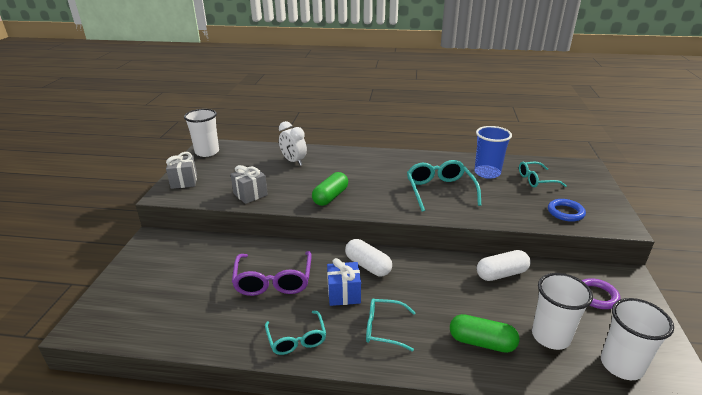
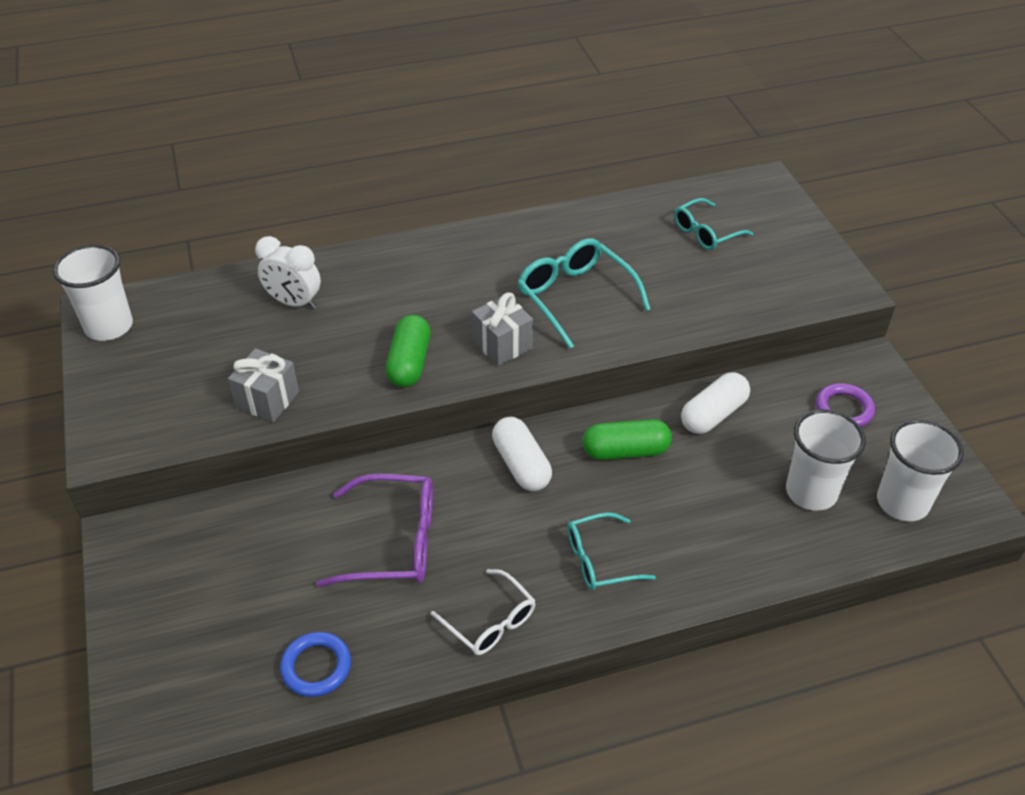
camera: 25 degrees left, 15 degrees up
(184, 181) = (120, 409): grey gift -> grey gift (502, 345)
(273, 281) = (394, 542): purple glasses -> purple glasses turned 60 degrees counterclockwise
(297, 339) = (490, 622): turquoise glasses -> white glasses
(344, 294) = (514, 526): blue gift -> none
(368, 266) = (521, 465): white capsule -> white capsule turned 45 degrees clockwise
(482, 342) = (733, 532): green capsule -> green capsule (625, 451)
(487, 173) = (629, 238): blue cup -> none
(565, 212) = (770, 287): blue ring -> blue ring (316, 667)

